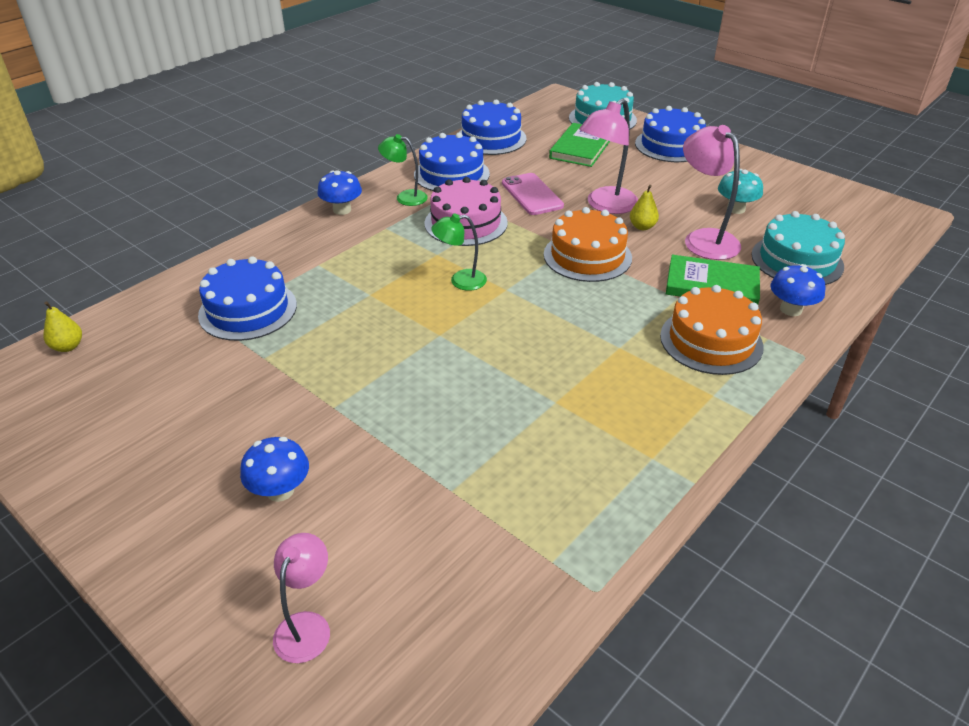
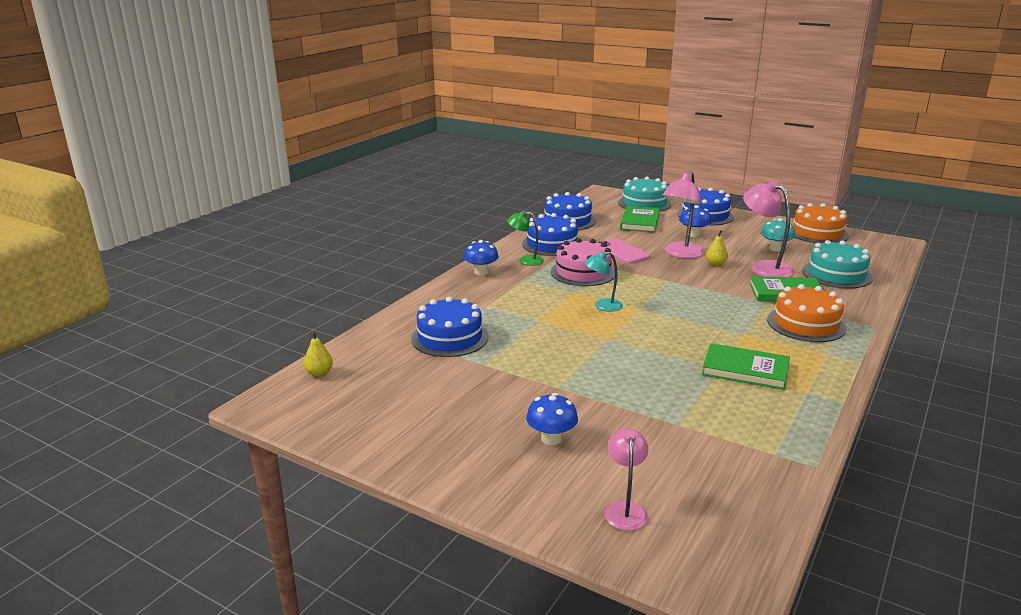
camera: 10 degrees left, 15 degrees down
(460, 281) = (602, 306): green lamp -> turquoise lamp
(587, 256) = (687, 284): orange cake -> orange cake (817, 233)
(588, 409) = (745, 370): none -> green book
(791, 309) = (849, 302): blue mushroom -> blue mushroom (693, 234)

